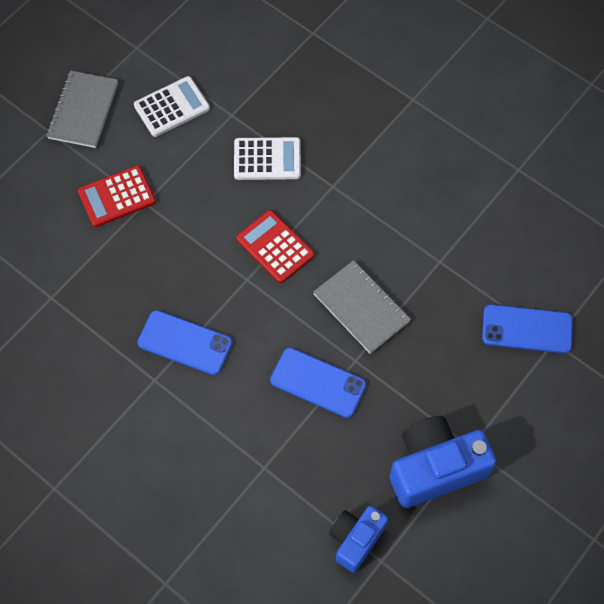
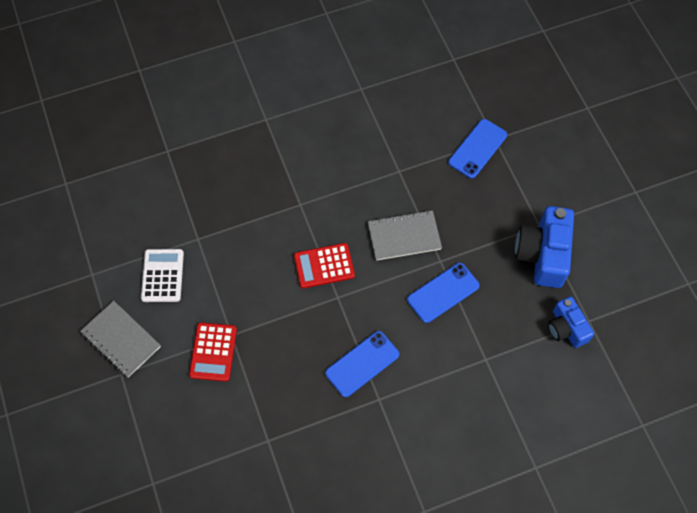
camera: 60 degrees left, 0 degrees up
(267, 159) = (251, 234): white calculator -> none

